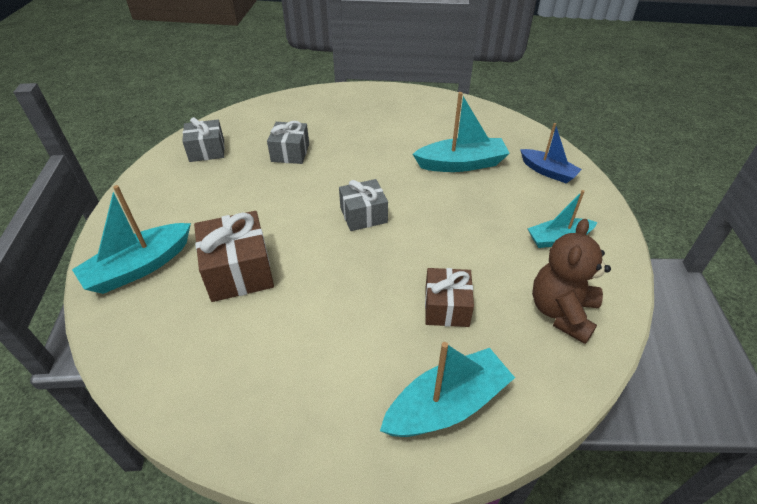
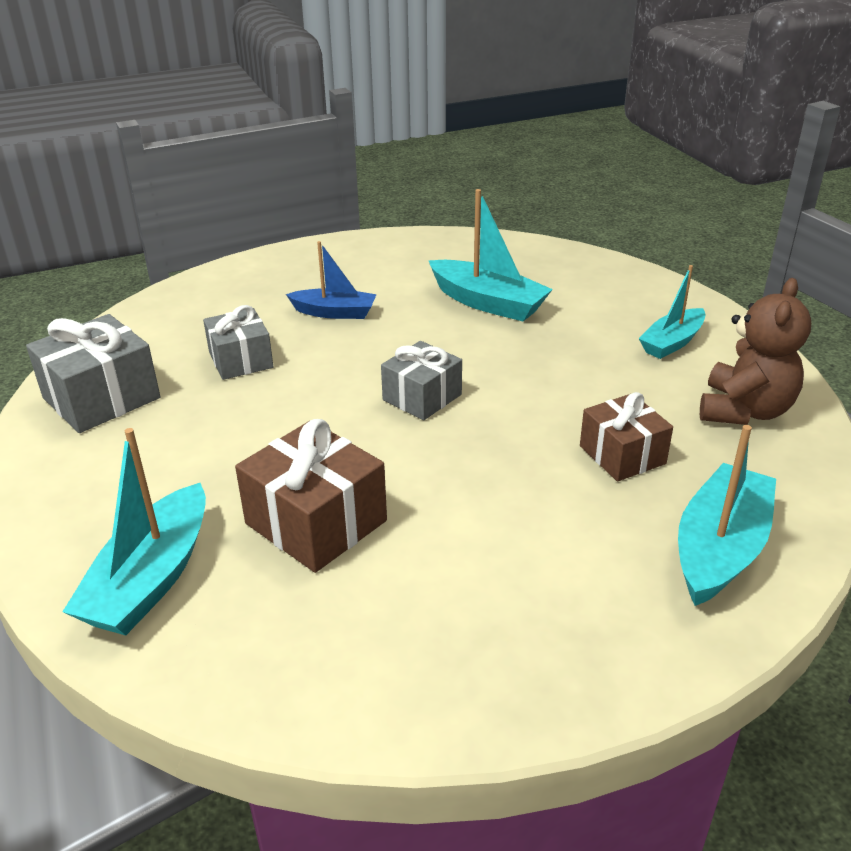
camera: 30 degrees left, 10 degrees down
(207, 150) = (101, 398): grey gift -> grey gift, size x1.50
(461, 164) = (487, 302): turquoise boat -> turquoise boat turned 75 degrees clockwise
(547, 171) = (595, 280): blue boat -> blue boat (334, 312)
(561, 312) = (744, 411): brown teddy bear -> brown teddy bear turned 150 degrees counterclockwise

